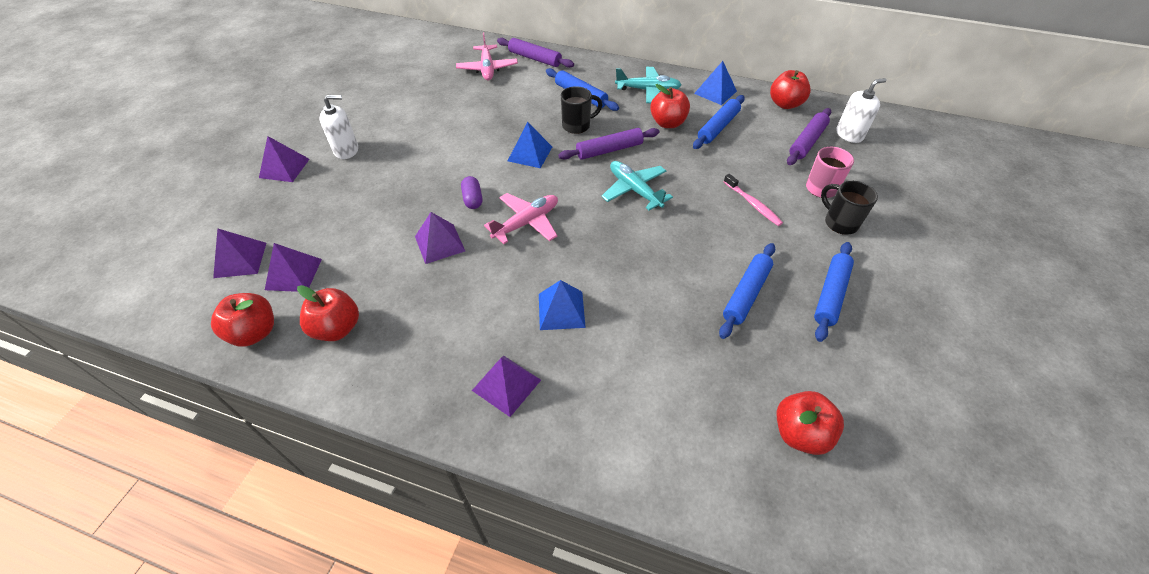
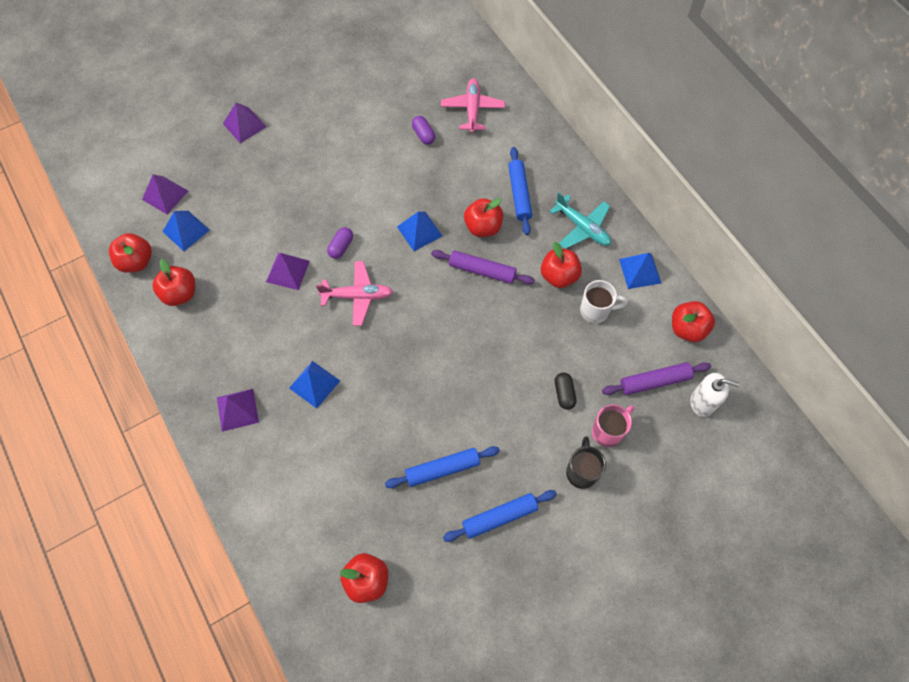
camera: 40 degrees right, 15 degrees up
(293, 274) = (186, 230): purple pyramid -> blue pyramid
(346, 150) = (296, 134): white soap dispenser -> none
(465, 99) = (423, 135): none -> purple capsule
(487, 69) = (472, 109): pink plane -> pink plane turned 150 degrees clockwise
(535, 58) = (523, 122): purple rolling pin -> none
(577, 126) = (483, 227): black mug -> red apple
(634, 190) = (461, 324): turquoise plane -> none
(718, 127) = (596, 311): blue rolling pin -> white mug
(752, 204) = (535, 404): pink toothbrush -> none
(763, 185) = (564, 393): none -> black capsule

